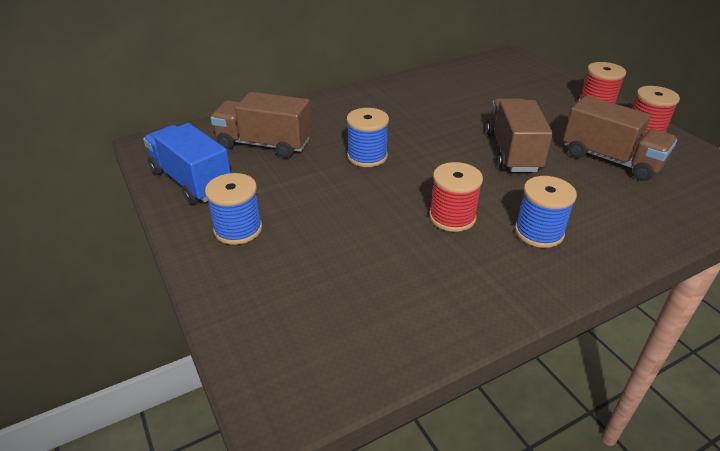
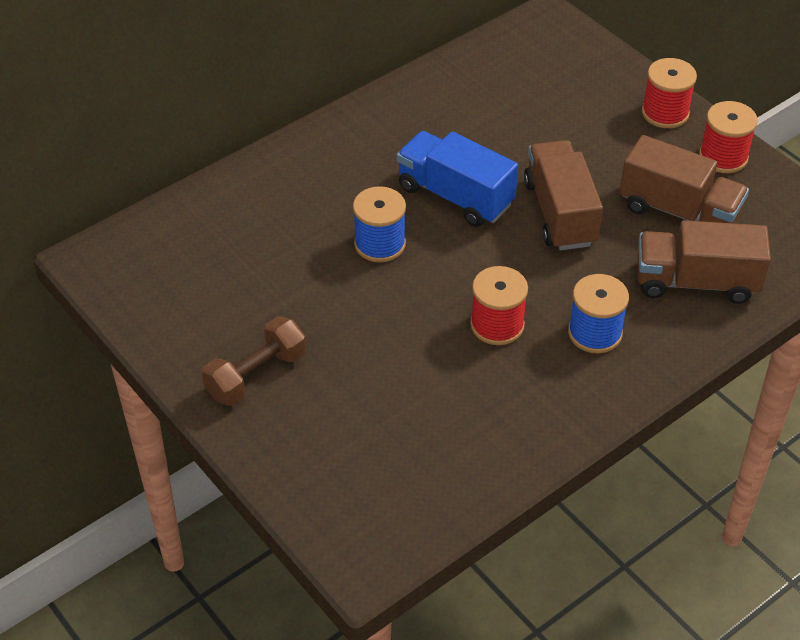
camera: 10 degrees left, 10 degrees up
(191, 181) = (172, 313): blue truck -> blue truck (455, 196)
(238, 229) = (256, 375): blue spool -> brown dumbbell
(264, 144) = (242, 240): brown truck -> brown truck (696, 282)

